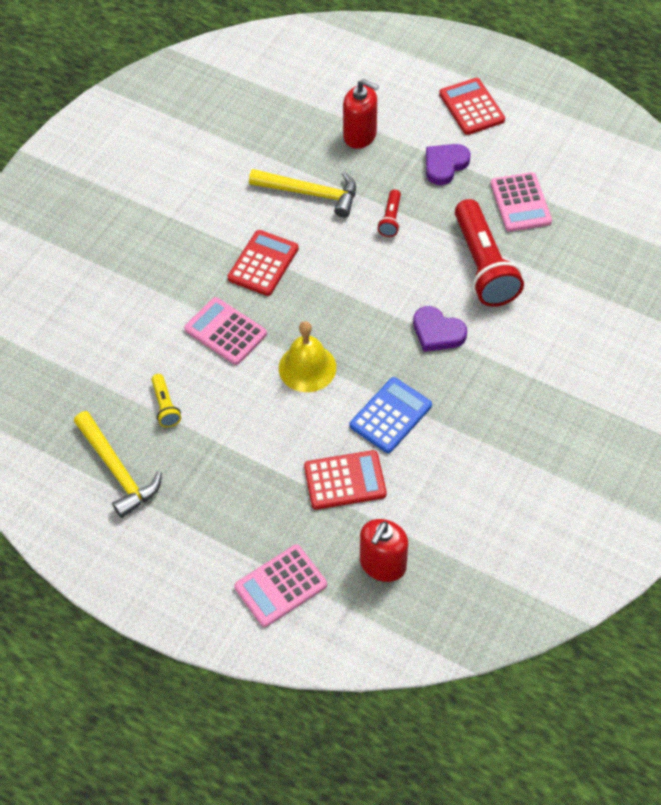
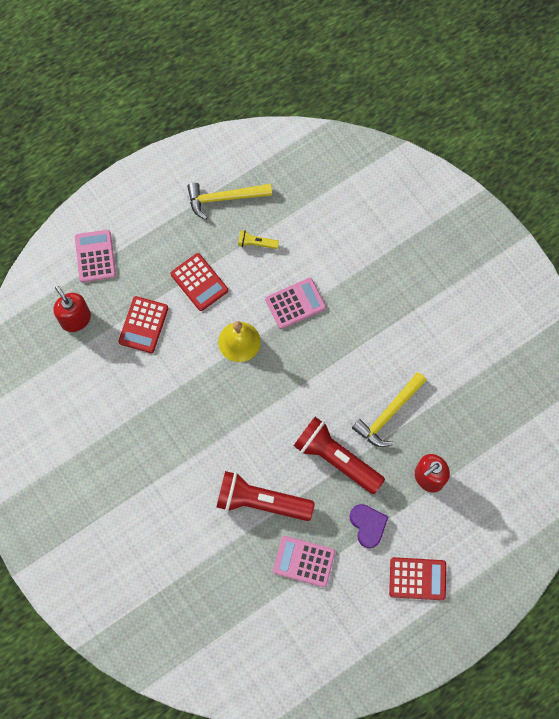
camera: 115 degrees right, 15 degrees up
(263, 263) = (340, 352): red calculator -> red calculator (199, 282)
(390, 219) = (336, 458): red flashlight -> red flashlight, size x2.20
(390, 415) = (174, 375): blue calculator -> none
(437, 332) = (222, 439): purple heart -> none

